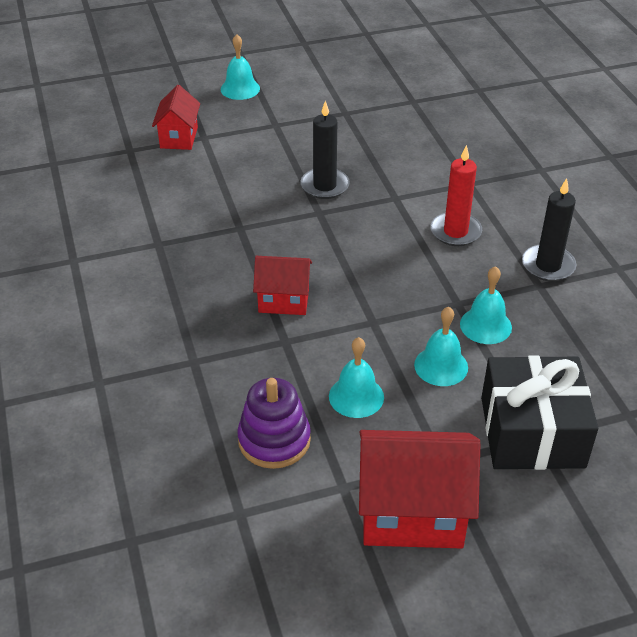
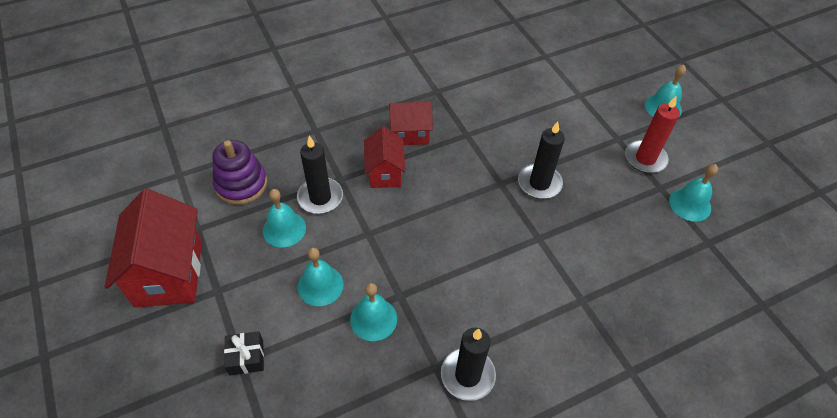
camera: 80 degrees right, 10 degrees up
(179, 138) = (573, 80): red house -> red house (410, 134)
(312, 361) = (320, 197): none -> black candle
(368, 101) = (690, 204): none -> turquoise bell
(455, 232) = (501, 290): red candle -> red candle (645, 158)
(532, 432) = (246, 357): black gift -> black gift, size x0.42

